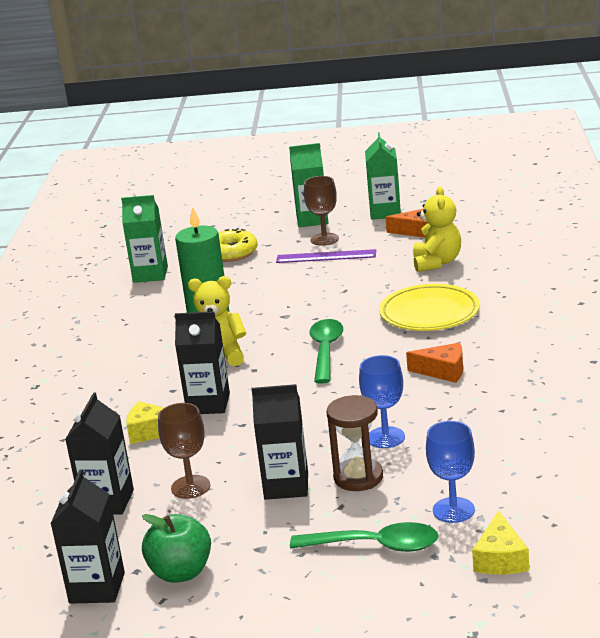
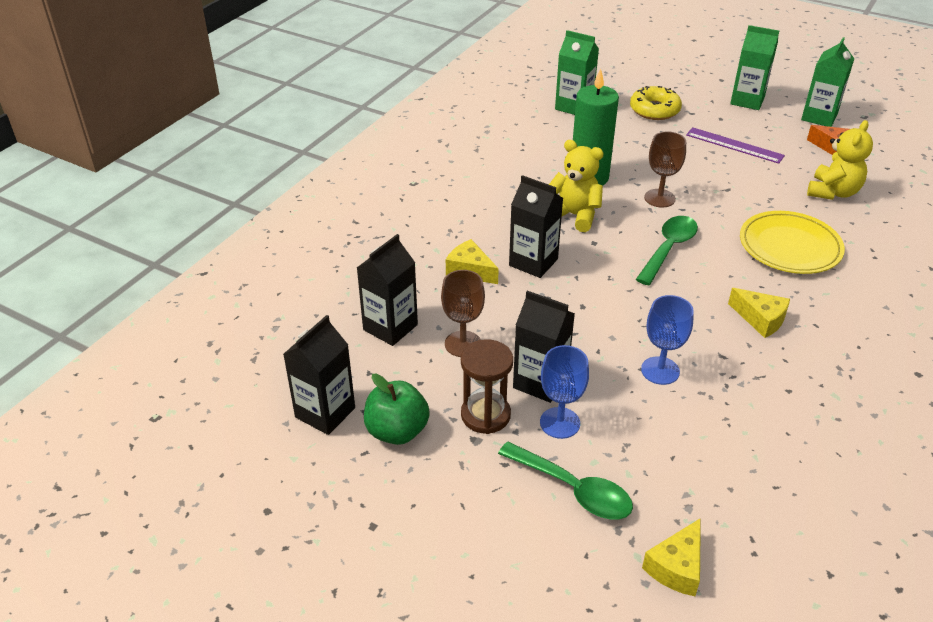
camera: 25 degrees right, 15 degrees up
(324, 239) = (745, 126): brown goblet -> brown goblet (659, 198)
(358, 477) = (607, 404): brown hourglass -> brown hourglass (485, 415)
(443, 371) = (760, 319): orange cheese -> yellow cheese
(453, 510) = (669, 485): blue goblet -> blue goblet (560, 423)

